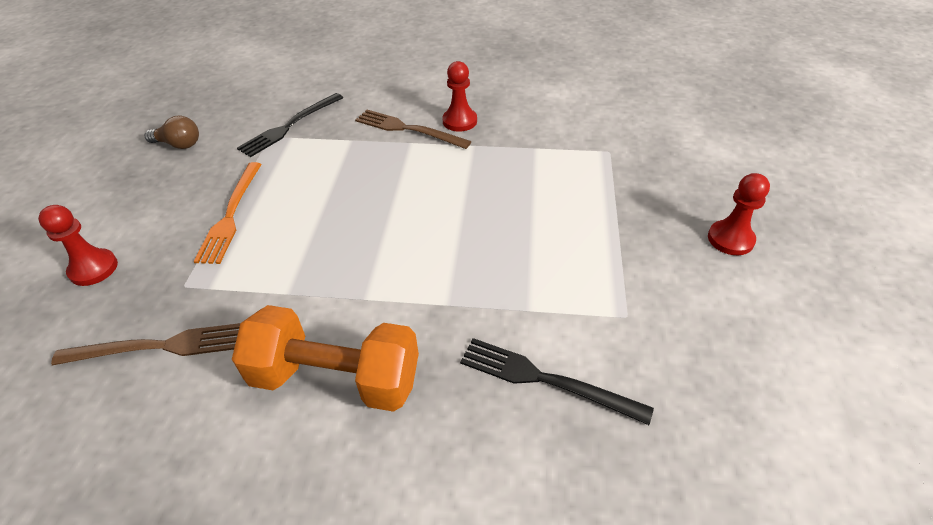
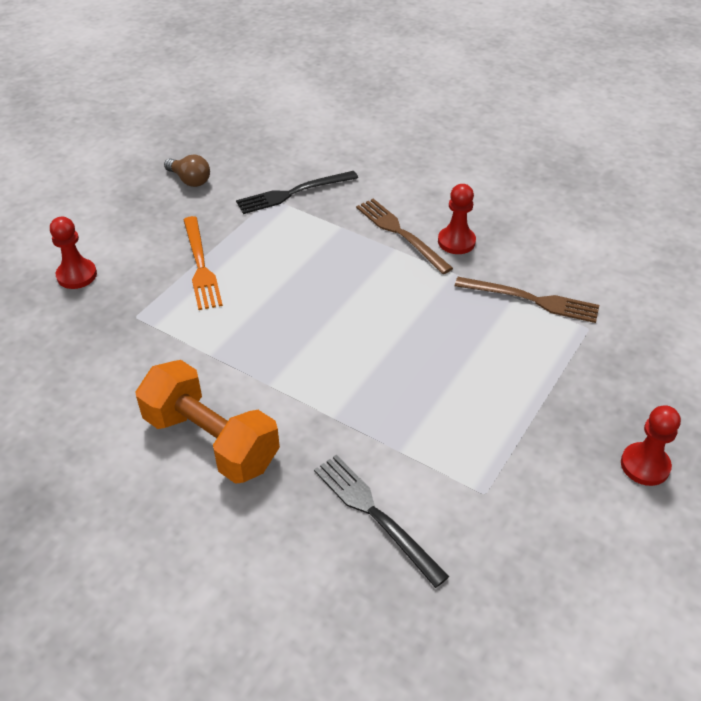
camera: 25 degrees right, 0 degrees up
(158, 347) = (95, 360): brown fork -> brown fork (531, 300)
(231, 215) = (200, 265): orange fork -> orange fork turned 45 degrees counterclockwise

